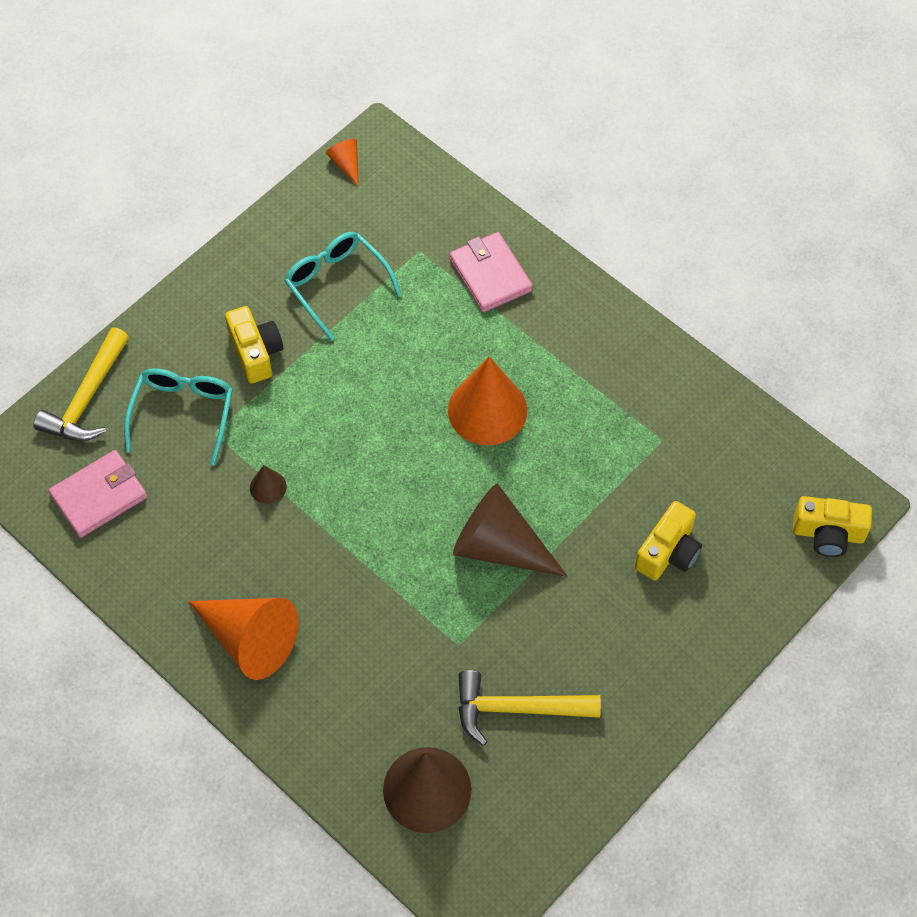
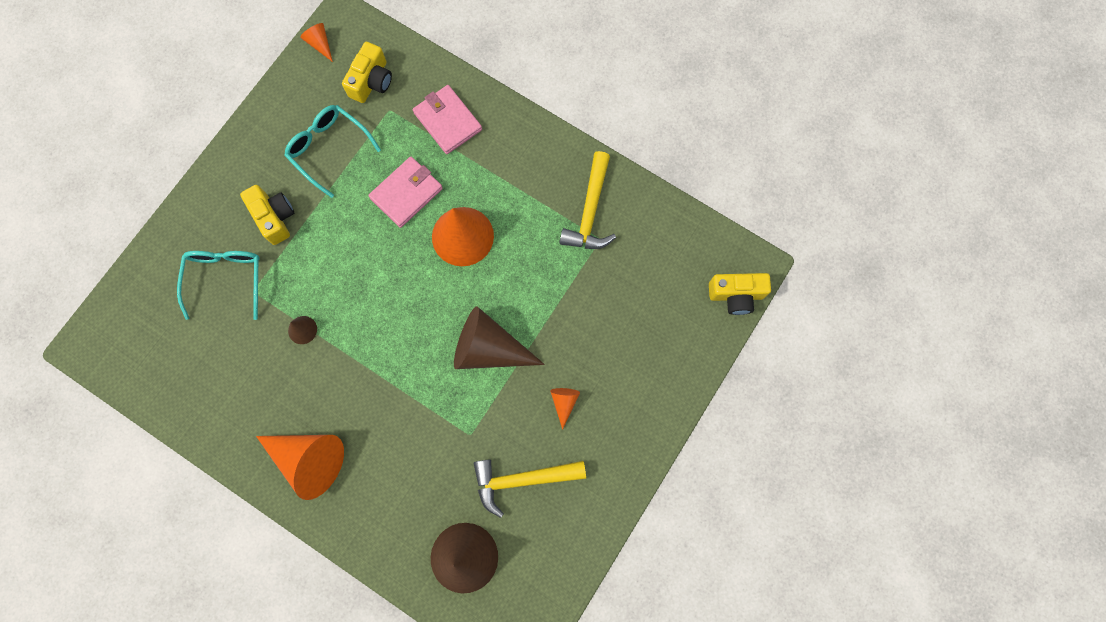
camera: 10 degrees left, 15 degrees up
(87, 398) = (147, 278): yellow hammer -> yellow hammer (590, 211)
(99, 496) = (171, 360): pink wallet -> pink wallet (406, 193)
(585, 626) = (564, 403): none -> orange cone
(668, 552) = (618, 331): yellow camera -> yellow camera (371, 81)

